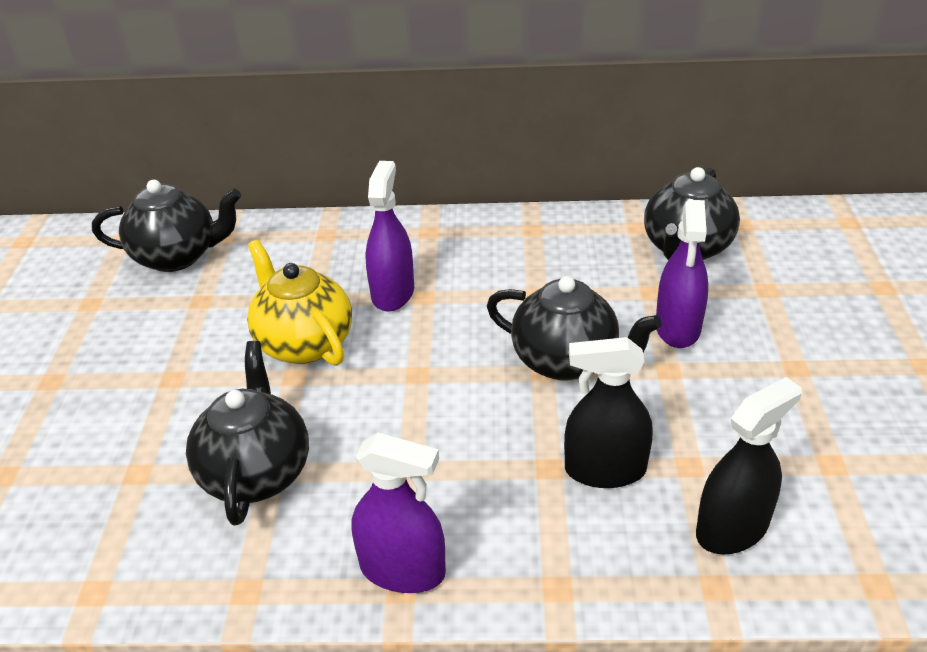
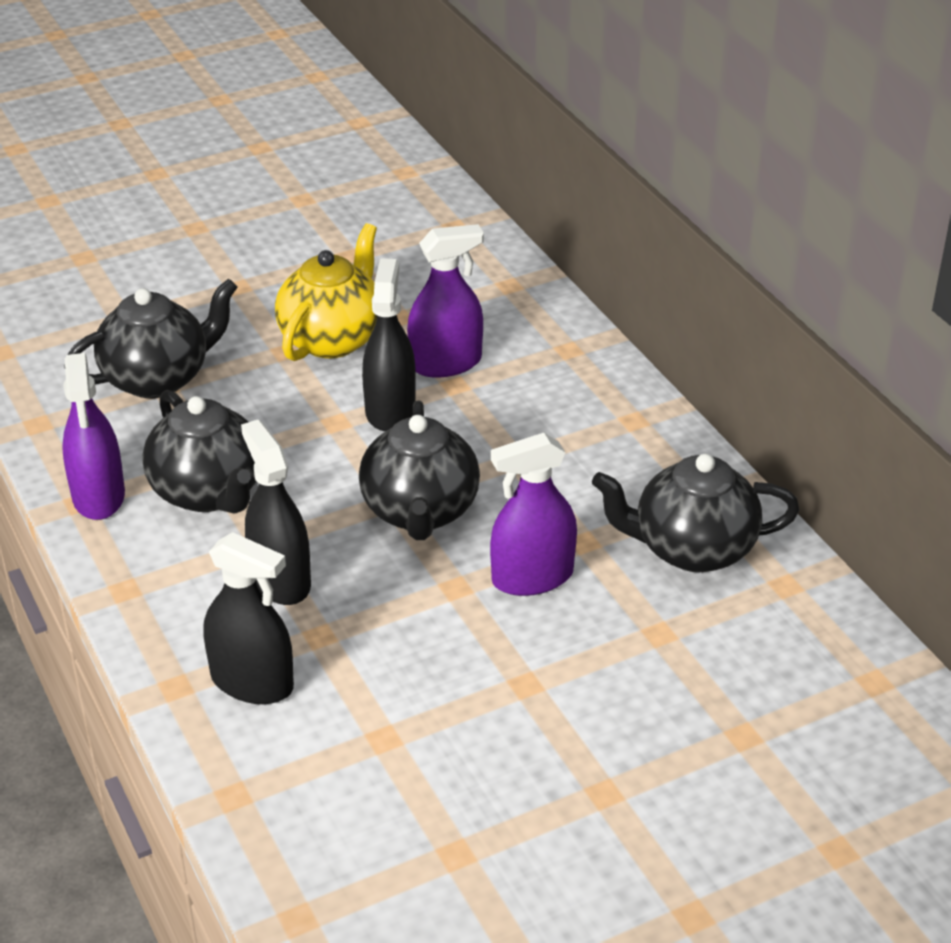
camera: 60 degrees right, 0 degrees up
(178, 256) = (403, 214): black teapot -> black teapot (209, 492)
(427, 339) = (390, 410): none -> black spray bottle

